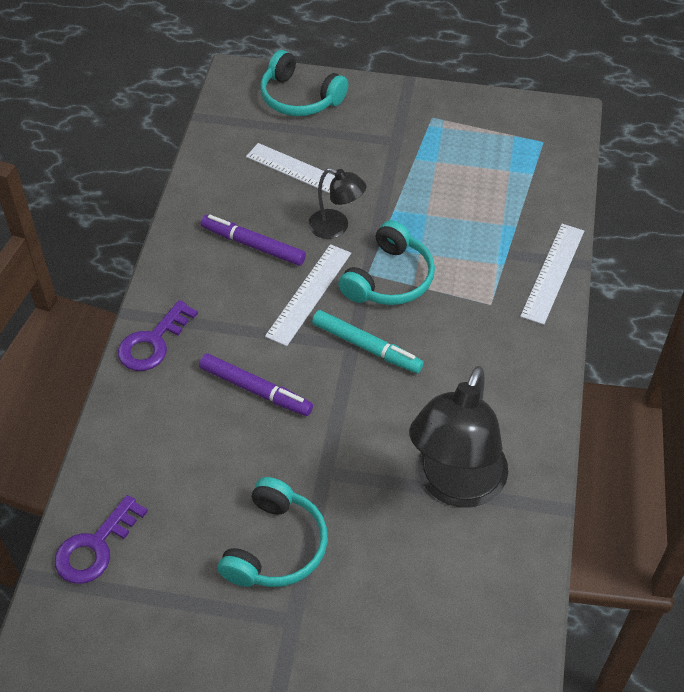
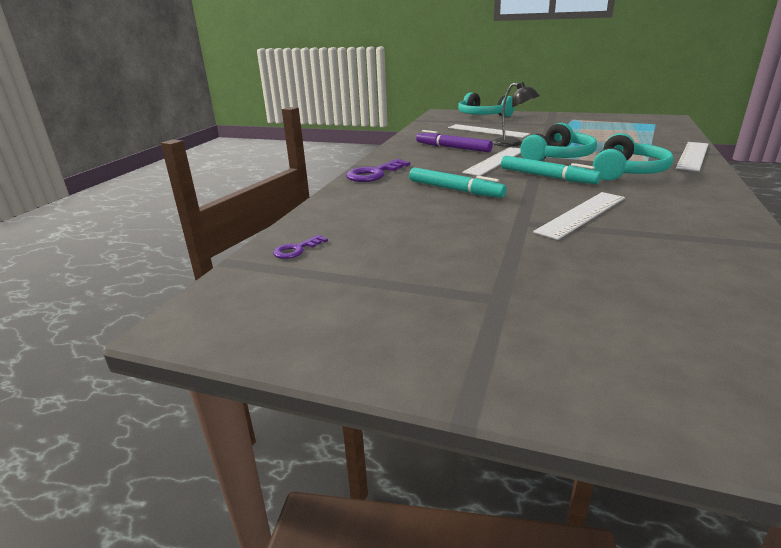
camera: 10 degrees right, 25 degrees down
(95, 547) = (296, 250): purple key -> purple key, size x0.55
(255, 390) = (455, 190): purple marker -> turquoise marker
(275, 546) = (476, 255): turquoise headphones -> turquoise headphones (627, 171)
(389, 450) = (582, 214): none -> white ruler
(455, 485) = (657, 231): black lamp -> none

